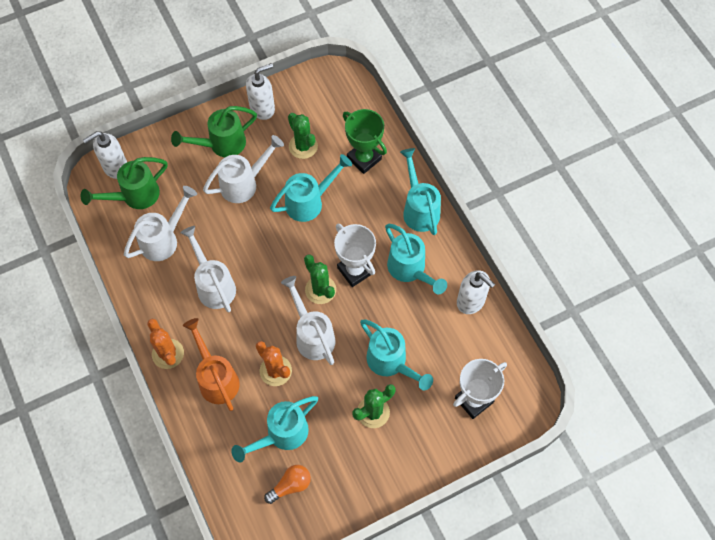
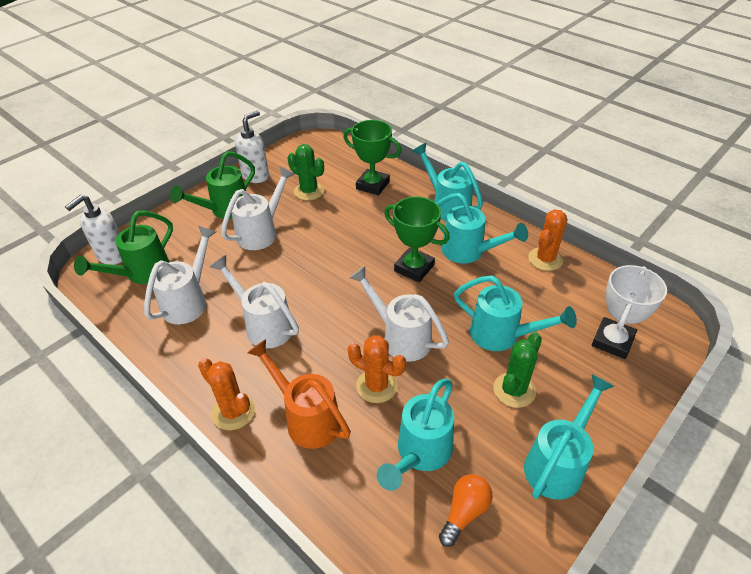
camera: 20 degrees left, 20 degrees down
(309, 202) = (336, 228): turquoise watering can -> turquoise watering can (558, 463)
(320, 290) = (387, 294): green cactus -> none
(355, 270) = (414, 268): white trophy -> green trophy
(471, 301) = (545, 259): white soap dispenser -> orange cactus

